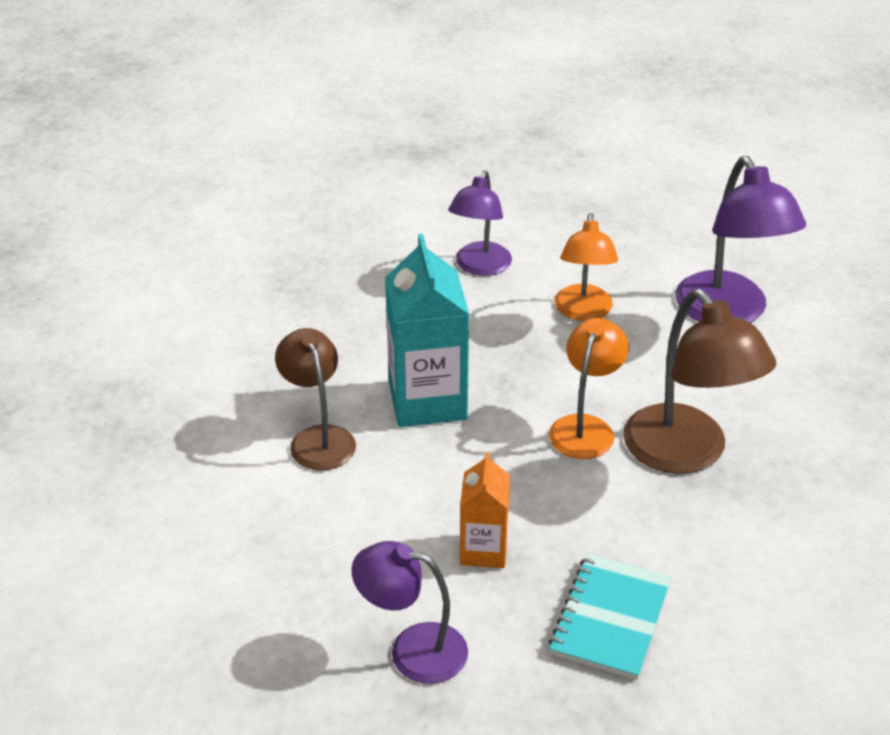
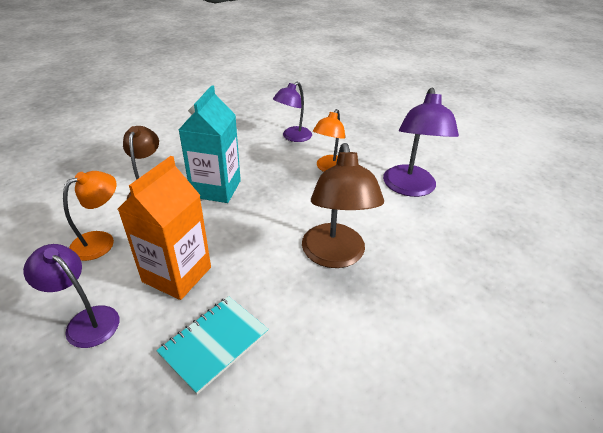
camera: 20 degrees right, 0 degrees up
(483, 550) = (177, 274): orange carton -> orange carton, size x1.74
(585, 427) = (287, 225): orange lamp -> orange lamp (101, 241)

